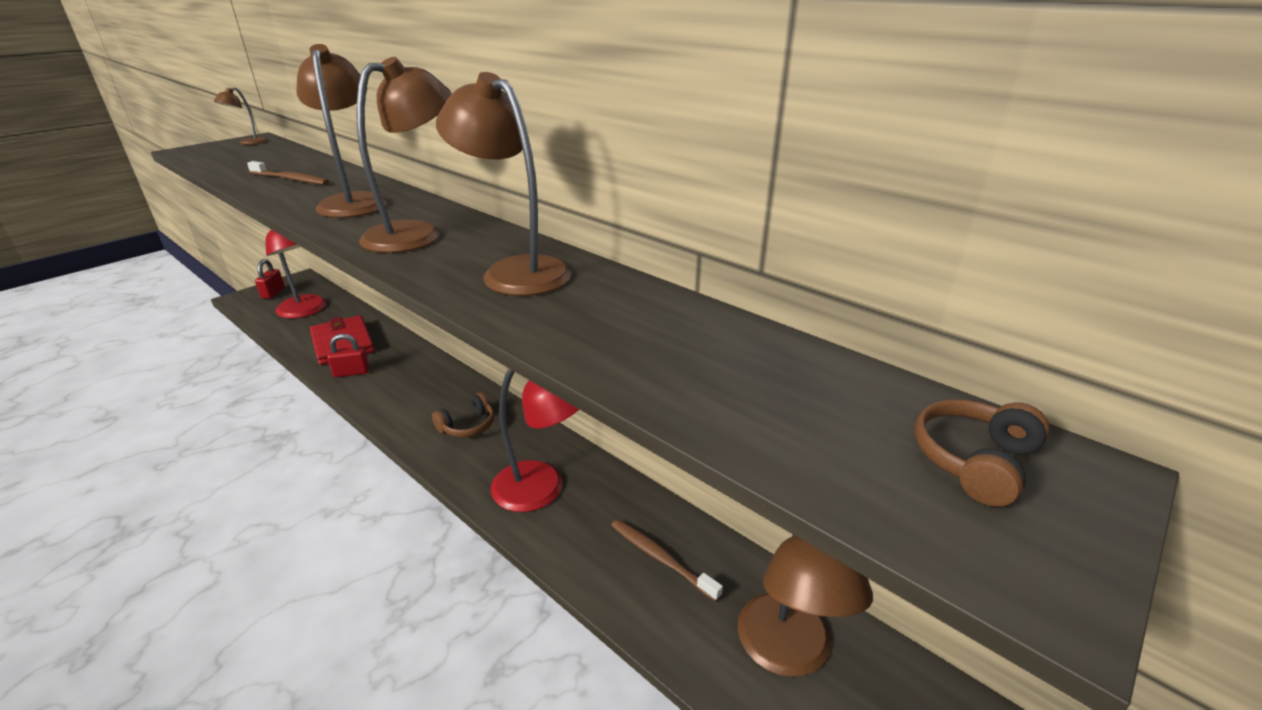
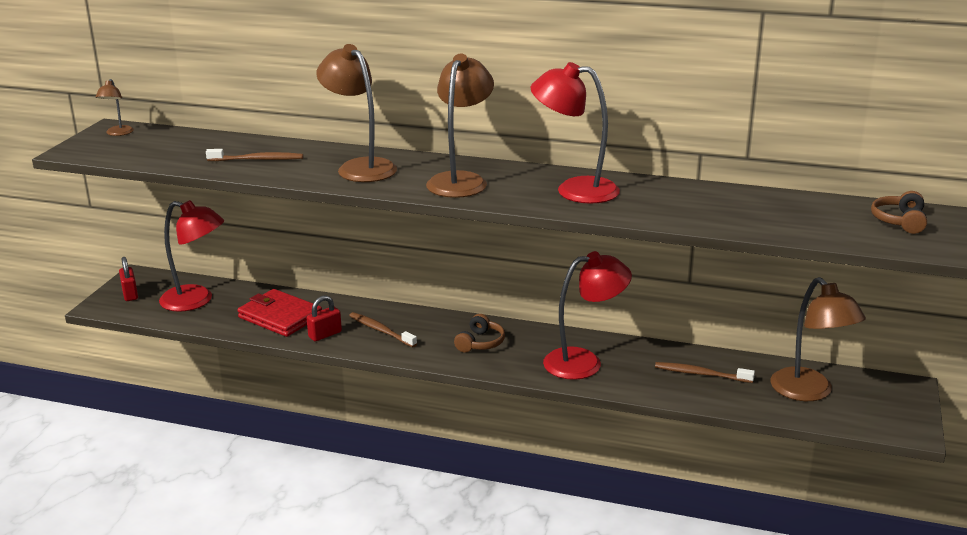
camera: 25 degrees left, 5 degrees down
(400, 383) = (381, 331): none -> brown toothbrush
(515, 271) = (574, 190): brown lamp -> red lamp

